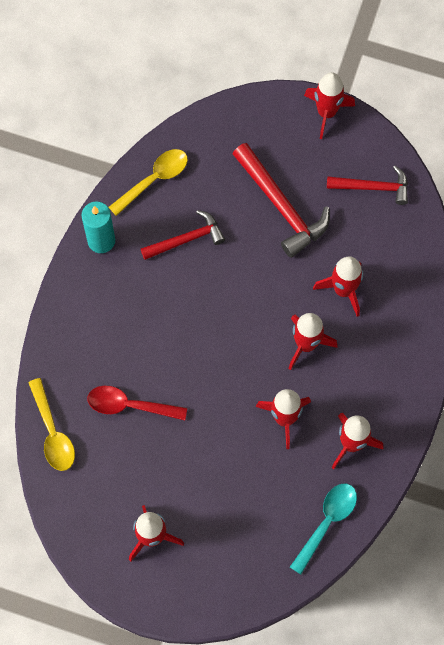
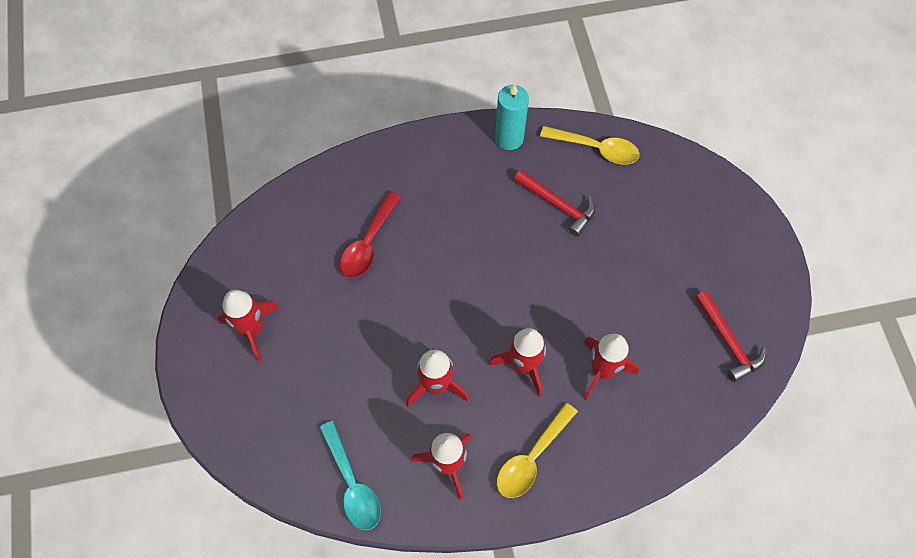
camera: 60 degrees right, 5 degrees down
(53, 432) = (307, 195): yellow spoon -> yellow spoon (531, 458)
(129, 405) = (368, 243): red spoon -> red spoon turned 135 degrees counterclockwise
(281, 206) = (648, 268): red hammer -> none
(326, 112) = (772, 257): red rocket -> none
(327, 522) = (352, 484): turquoise spoon -> turquoise spoon turned 60 degrees clockwise

